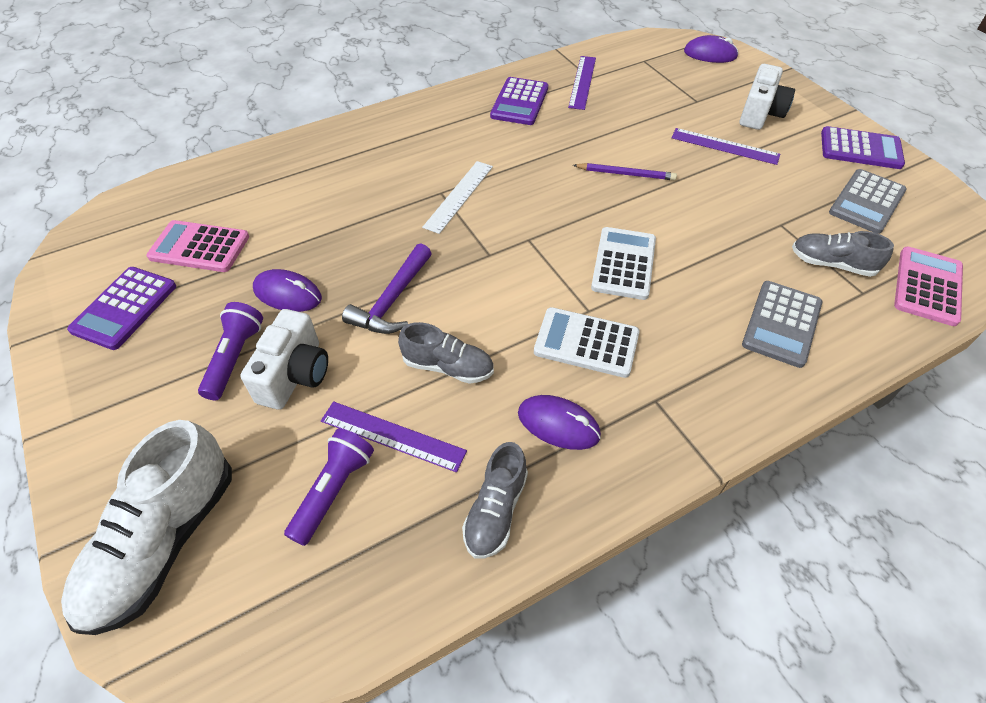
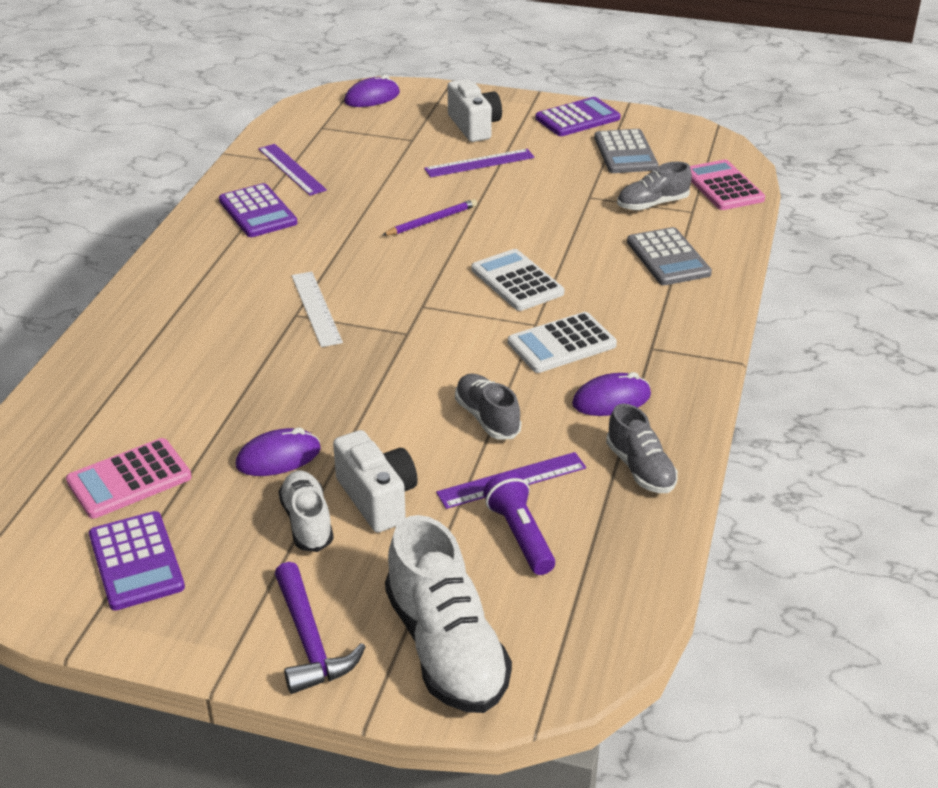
camera: 45 degrees left, 15 degrees down
(235, 358) = (307, 522): purple flashlight -> white shoe
(392, 300) = (376, 407): purple hammer -> purple hammer (309, 640)
(448, 367) = (487, 418): grey shoe -> grey shoe turned 90 degrees counterclockwise

